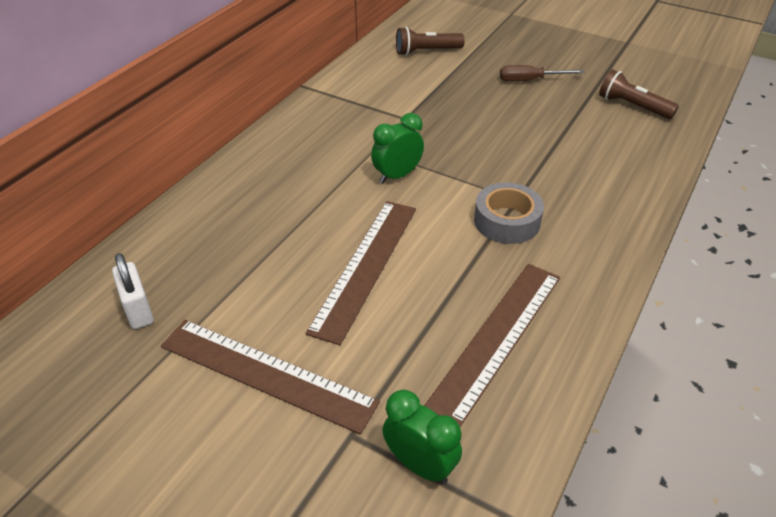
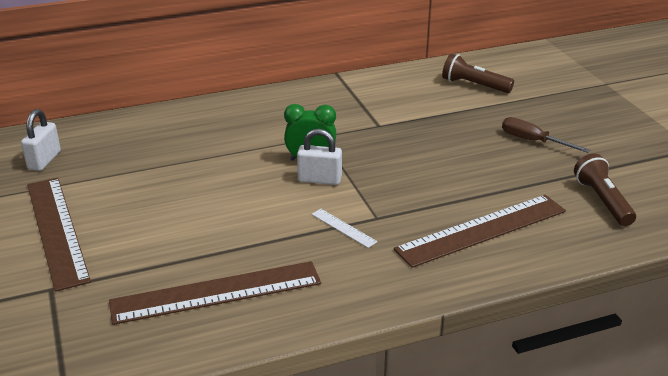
camera: 40 degrees right, 10 degrees down
(366, 267) = (201, 205): brown ruler -> brown ruler (482, 230)
(420, 465) = (60, 328): green clock -> none
(429, 189) = (319, 179): none -> white padlock
(507, 221) = (343, 228): grey tape -> white ruler

